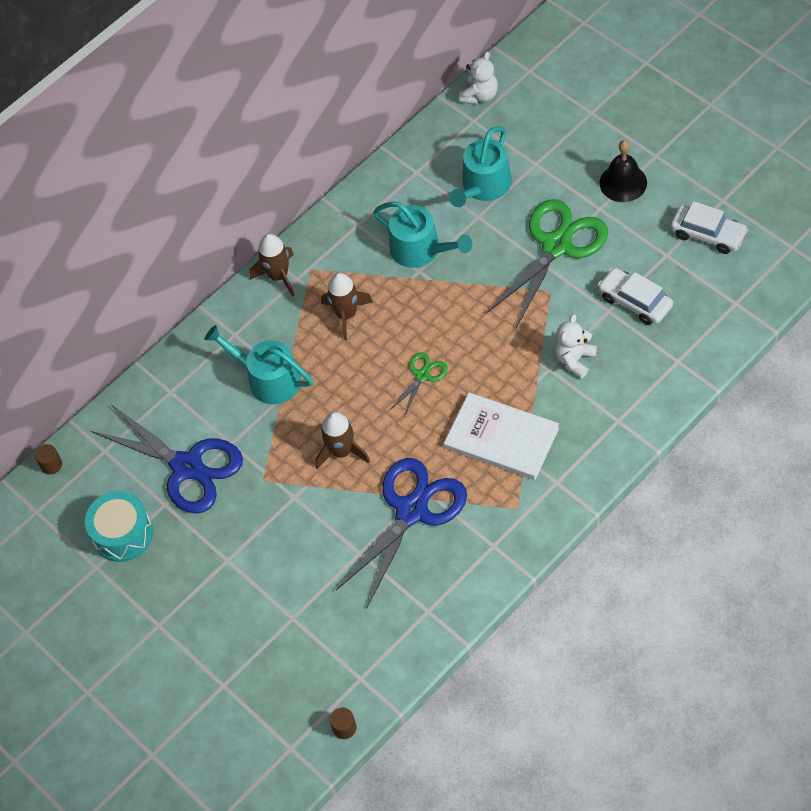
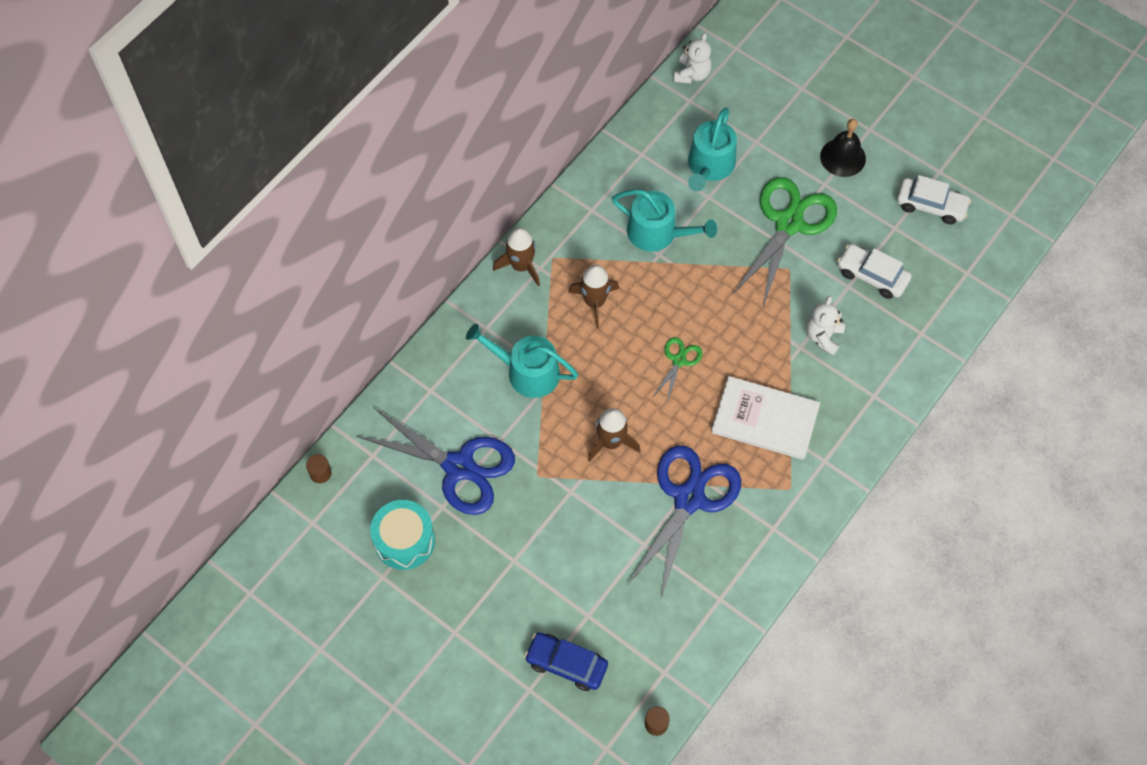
camera: 15 degrees left, 5 degrees up
(264, 663) = (566, 664): none -> blue car

